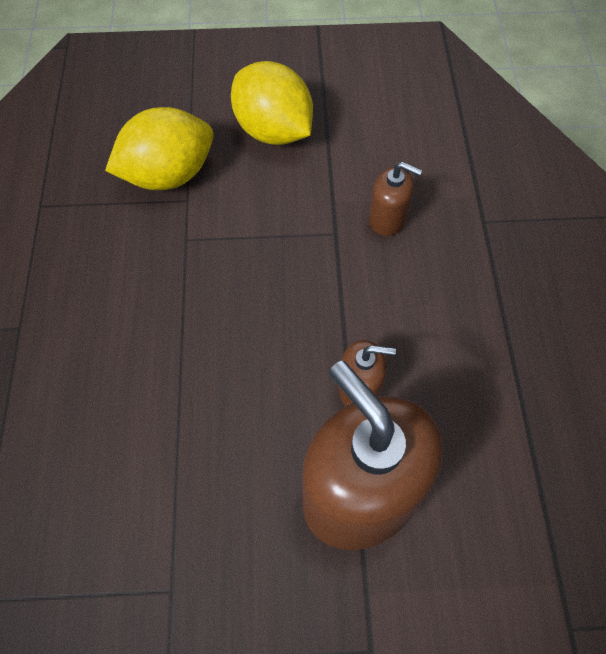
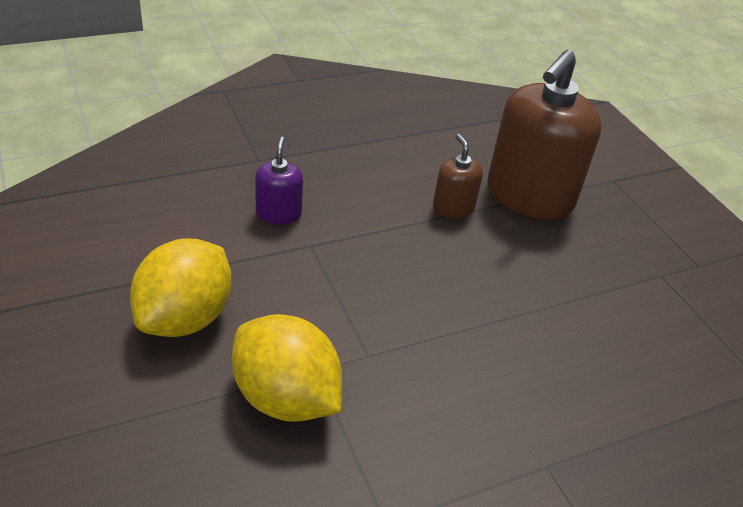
camera: 115 degrees left, 20 degrees down
(388, 218) = (278, 213): brown soap dispenser -> purple soap dispenser

